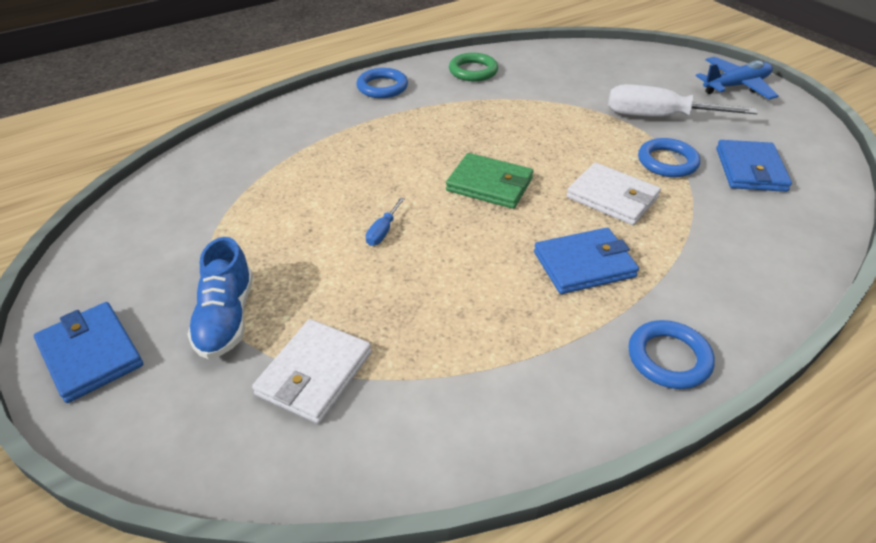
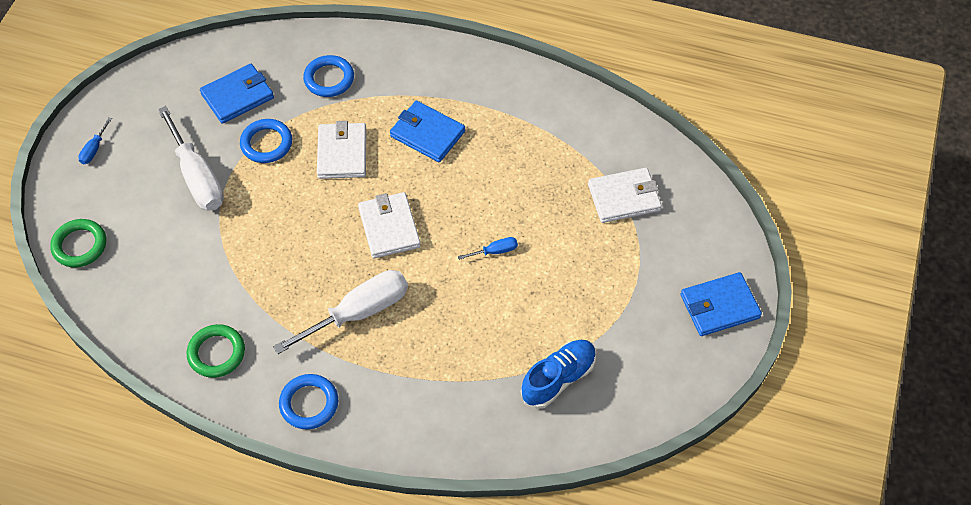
camera: 130 degrees left, 15 degrees up
(91, 354) = (719, 306): blue wallet -> blue wallet turned 60 degrees clockwise
(226, 318) = (636, 268): blue shoe -> blue shoe (558, 378)
(425, 134) = (359, 312): none -> white screwdriver
(489, 184) = (389, 227): green wallet -> white wallet
(634, 55) = (79, 245): none -> green ring
(668, 358) = (468, 67): blue ring -> blue ring (329, 79)
(735, 86) = (94, 149): blue plane -> blue screwdriver

